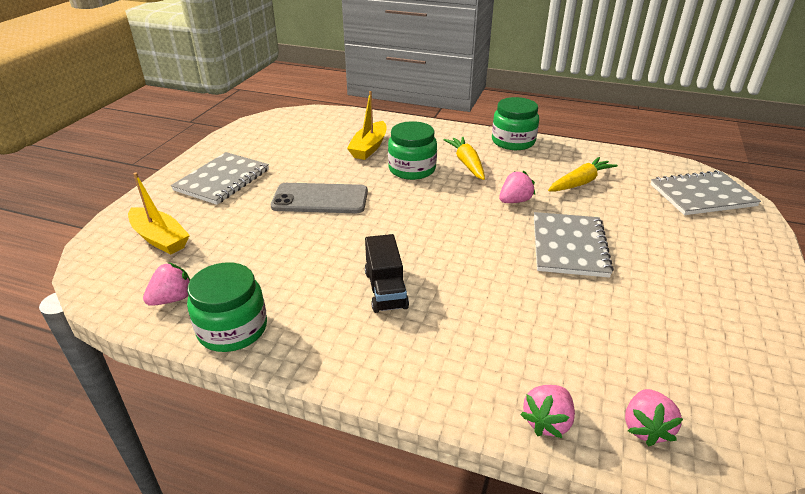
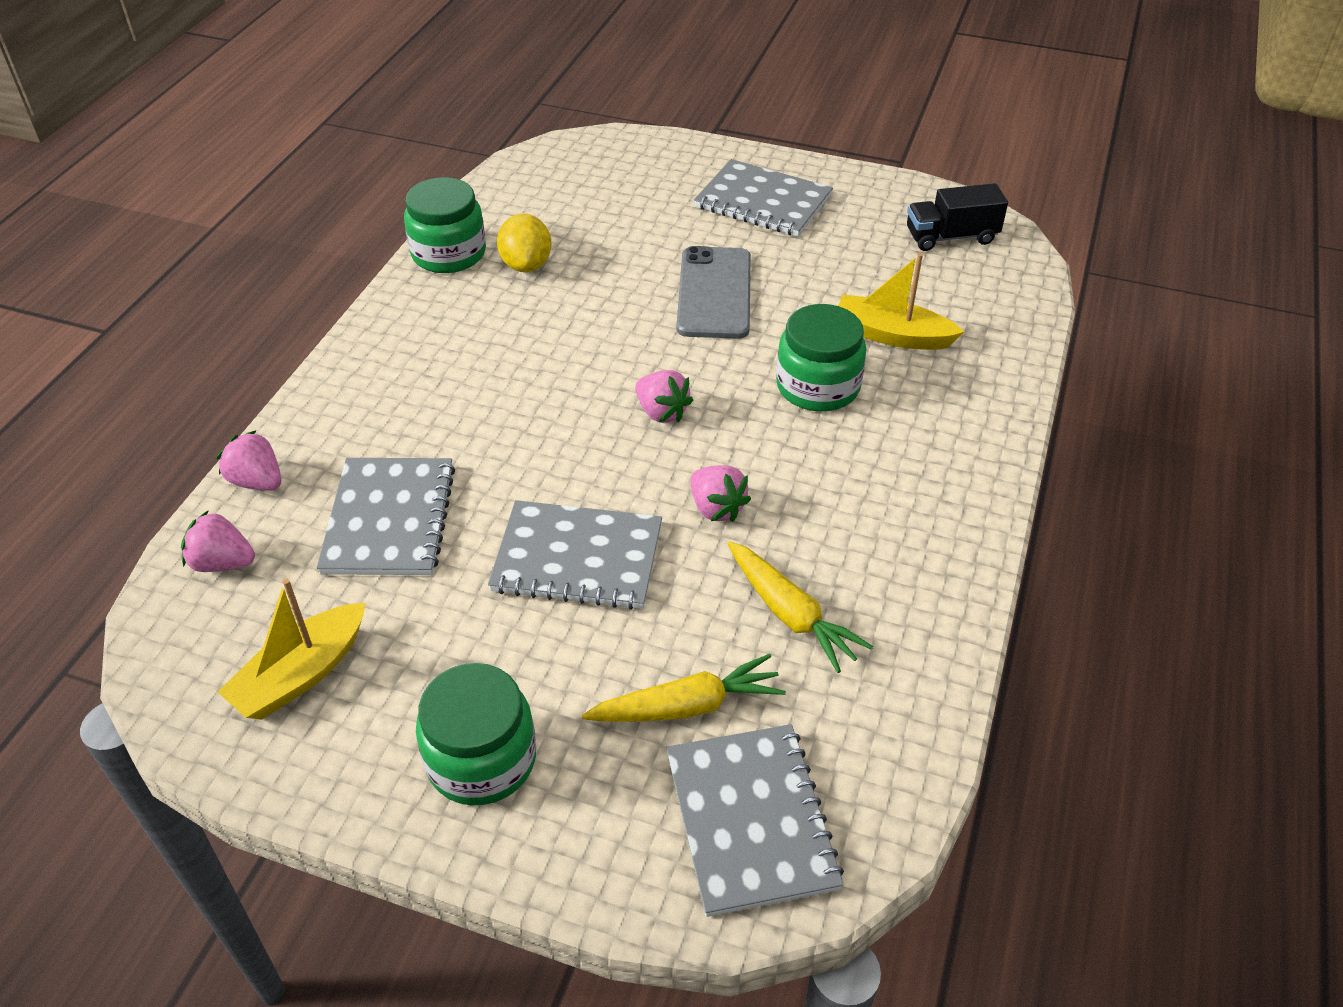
camera: 90 degrees right, 10 degrees up
(160, 238) = (619, 178): yellow boat -> yellow boat (301, 674)
(172, 299) = (504, 208): pink strawberry -> pink strawberry (661, 412)
(264, 281) = (526, 265): none -> yellow lemon
(385, 289) = (497, 361): black truck -> black truck (951, 237)
(467, 163) = (848, 456): yellow carrot -> yellow carrot (687, 706)
(513, 141) = (958, 533): green jar -> green jar (481, 760)
(564, 331) = (389, 519): none -> grey notebook

